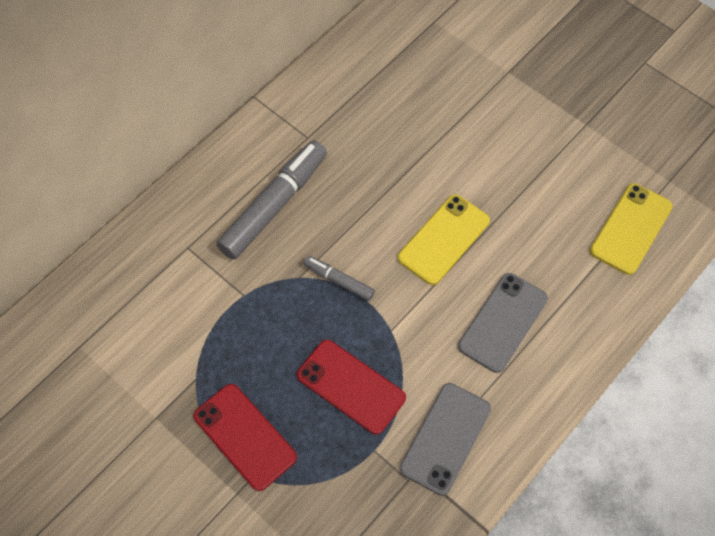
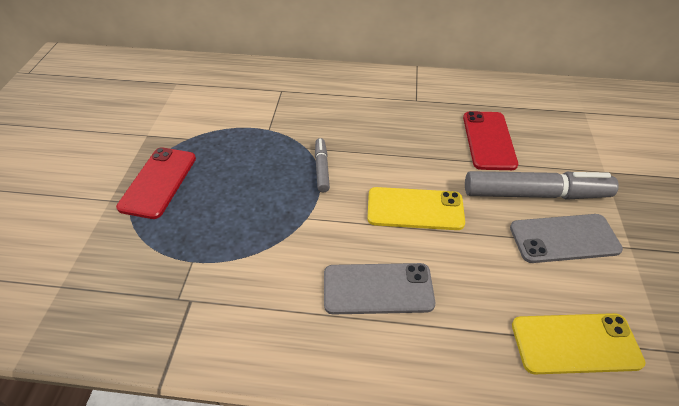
camera: 55 degrees right, 15 degrees down
(274, 205) = (349, 110): grey marker -> grey marker (535, 194)
(351, 386) = (239, 219): red phone -> red phone (489, 140)
(445, 438) = (234, 305): grey phone -> grey phone (564, 238)

